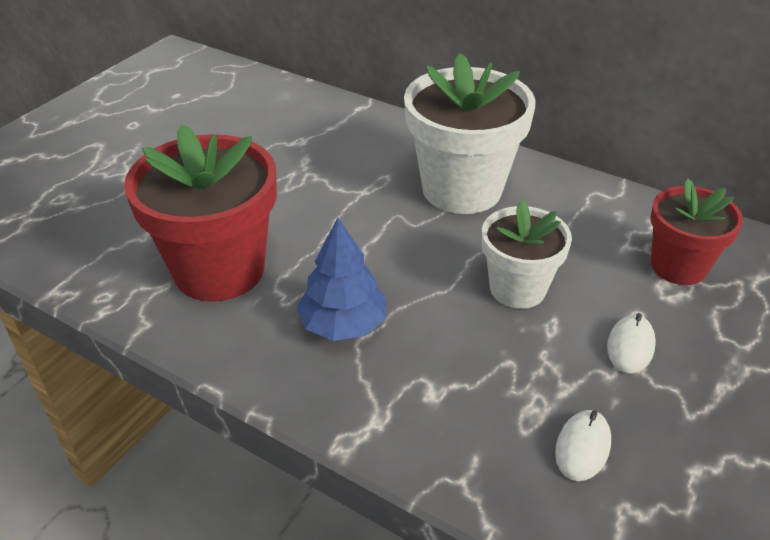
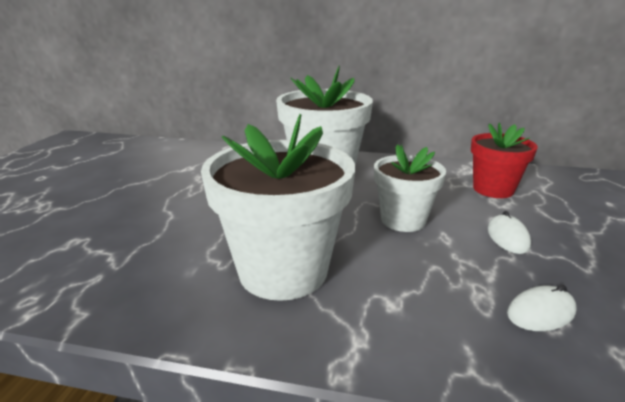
camera: 20 degrees left, 15 degrees down
(219, 270) = (149, 255): red flower pot -> none
(343, 324) = (283, 270): blue tree -> white flower pot
(582, 447) = (541, 312): white mouse -> white mouse turned 60 degrees clockwise

